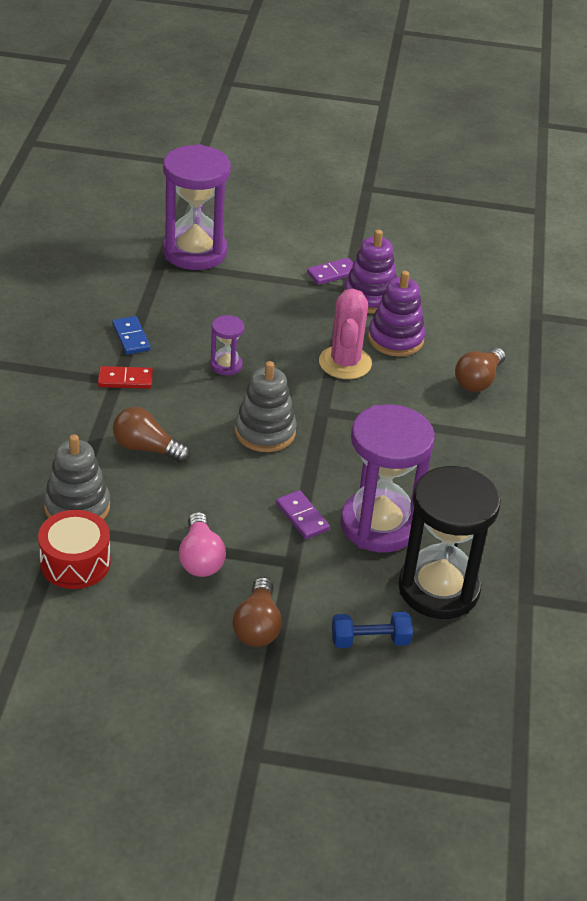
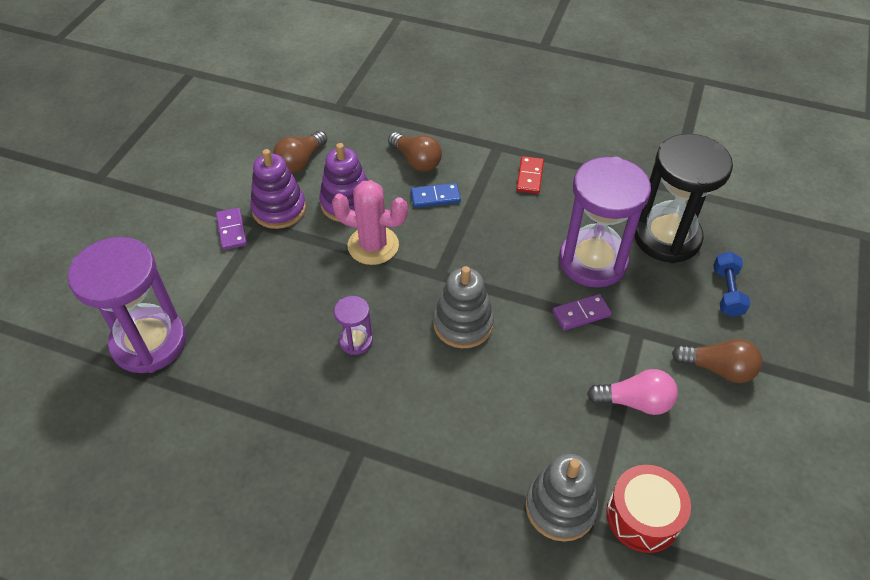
camera: 75 degrees left, 10 degrees up
(125, 380) = (360, 438): red domino -> red domino (529, 177)
(131, 337) = (287, 424): blue domino -> blue domino (435, 197)
(146, 448) = (475, 430): brown light bulb -> brown light bulb (301, 161)

